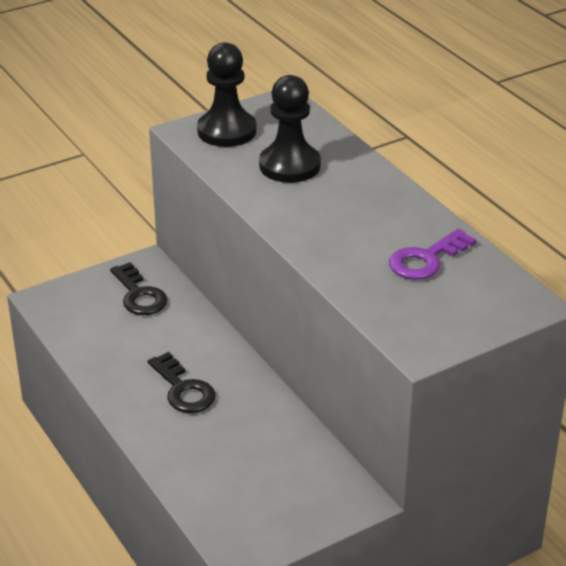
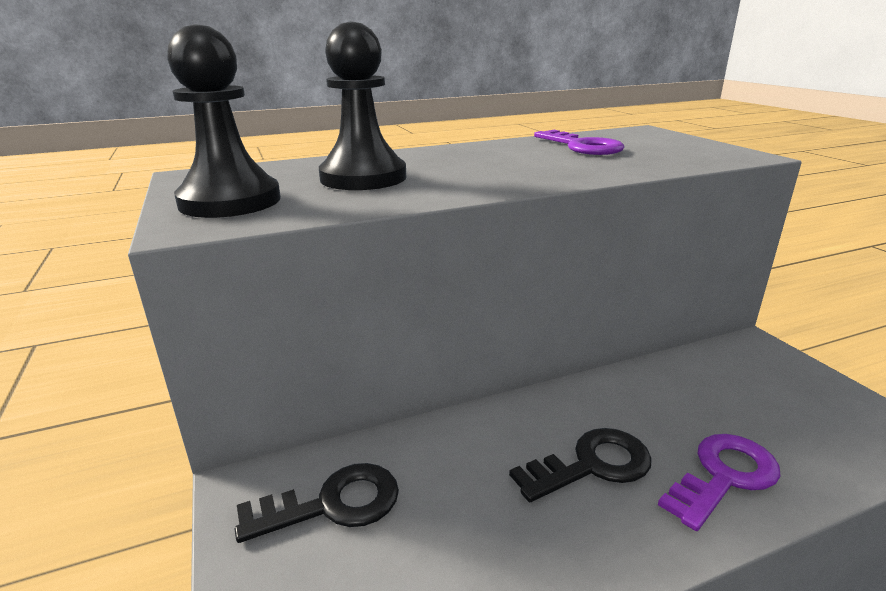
camera: 80 degrees left, 10 degrees down
(181, 445) = (723, 476): none -> purple key

